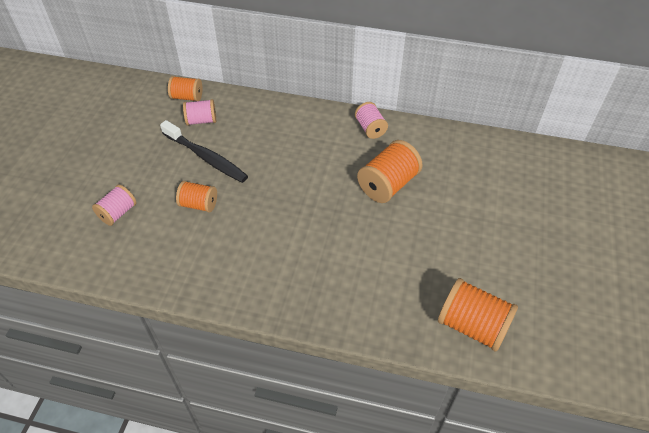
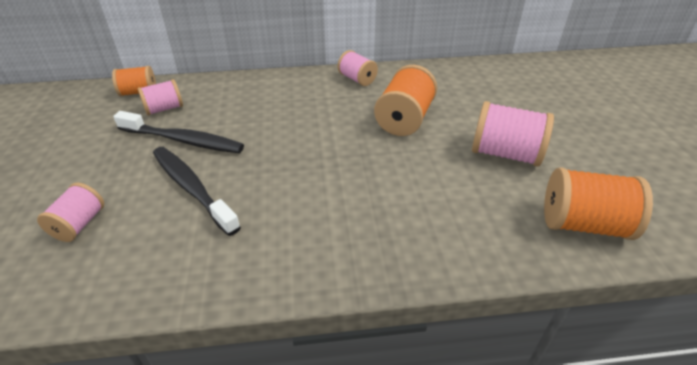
camera: 20 degrees left, 10 degrees down
(199, 204) = (192, 188): orange spool -> black toothbrush
(453, 244) = (505, 154): none -> pink spool

